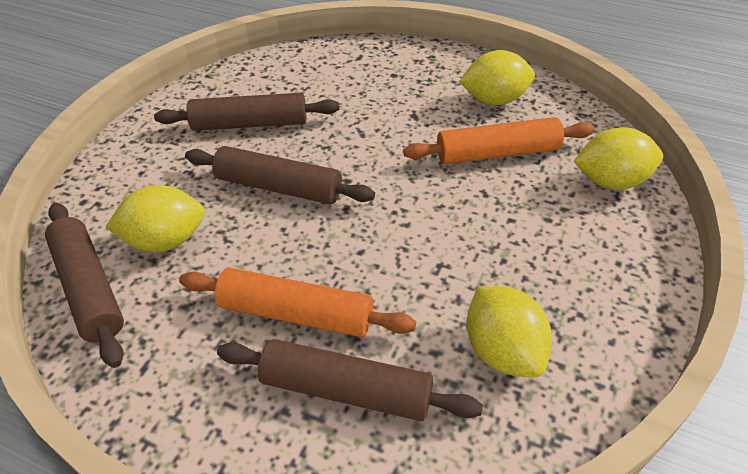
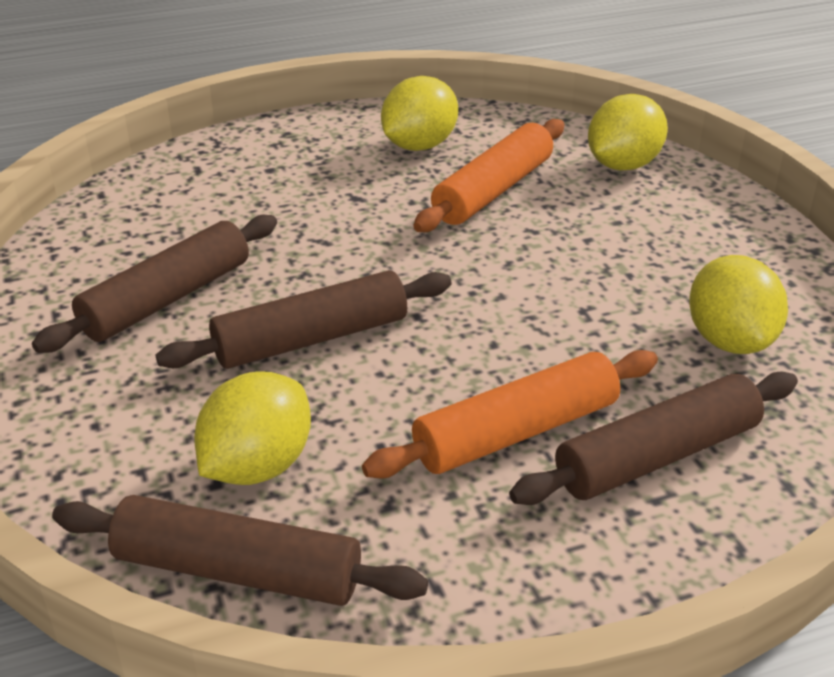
camera: 45 degrees left, 10 degrees down
(502, 350) = (729, 340): yellow lemon -> yellow lemon turned 60 degrees clockwise

